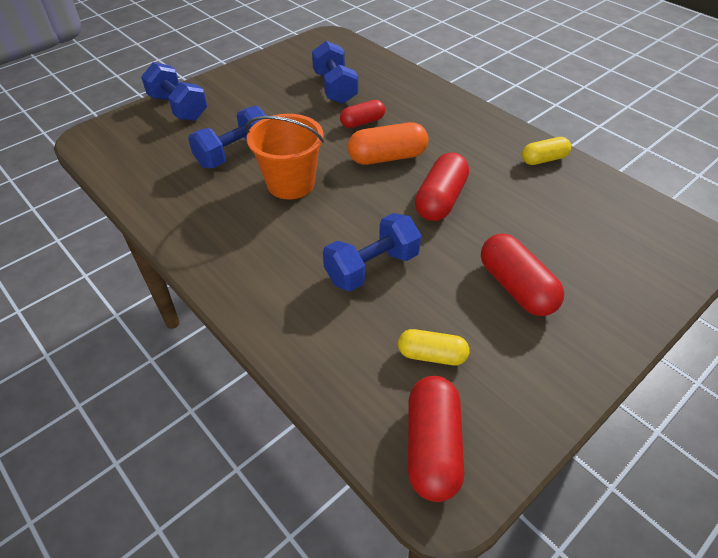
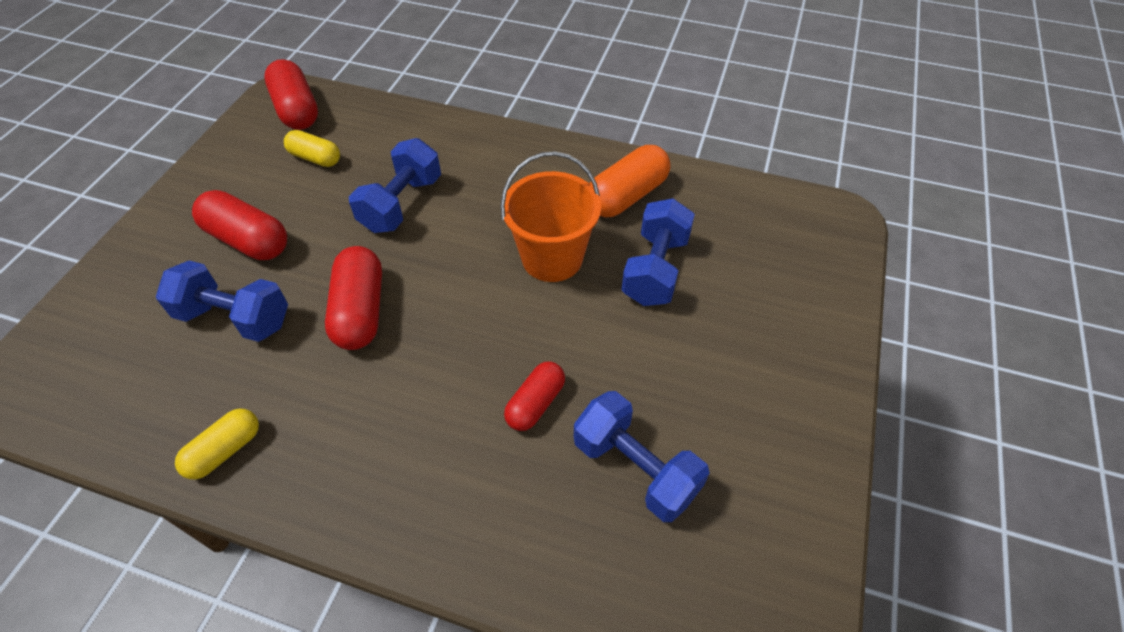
camera: 150 degrees right, 5 degrees up
(178, 108) = (809, 308): blue dumbbell -> blue dumbbell (235, 318)
(387, 157) = (460, 350): orange capsule -> orange capsule (627, 196)
(432, 355) = (315, 158): yellow capsule -> yellow capsule turned 45 degrees clockwise

